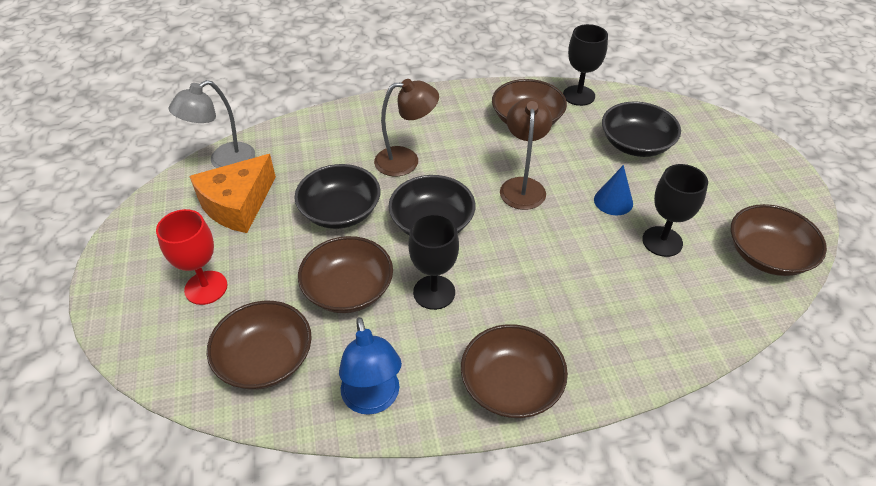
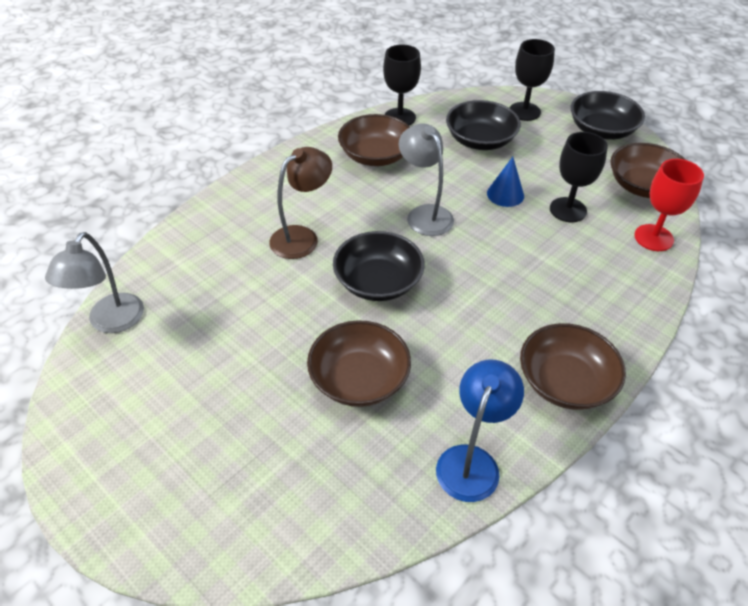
camera: 35 degrees left, 0 degrees up
(206, 288) = (215, 455): red goblet -> red goblet (653, 238)
(237, 204) = (169, 357): orange cheese -> none
(265, 359) = (342, 485): brown bowl -> none
(340, 211) = (283, 312): black bowl -> black bowl (601, 130)
(373, 400) = (472, 461): blue lamp -> blue lamp turned 105 degrees counterclockwise
(434, 292) = (436, 340): black goblet -> black goblet (524, 111)
(522, 186) = (424, 214): brown lamp -> grey lamp

